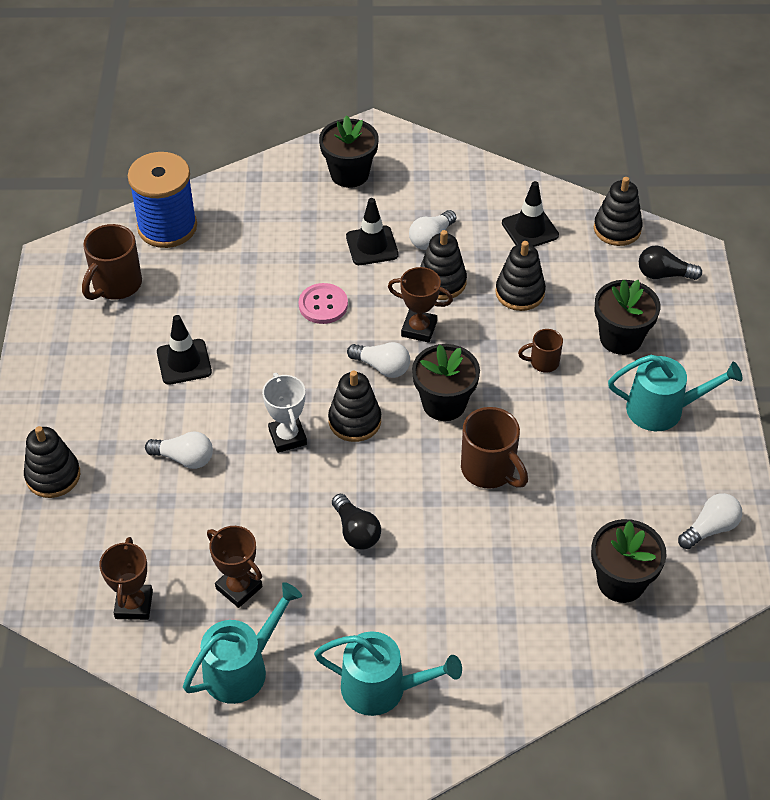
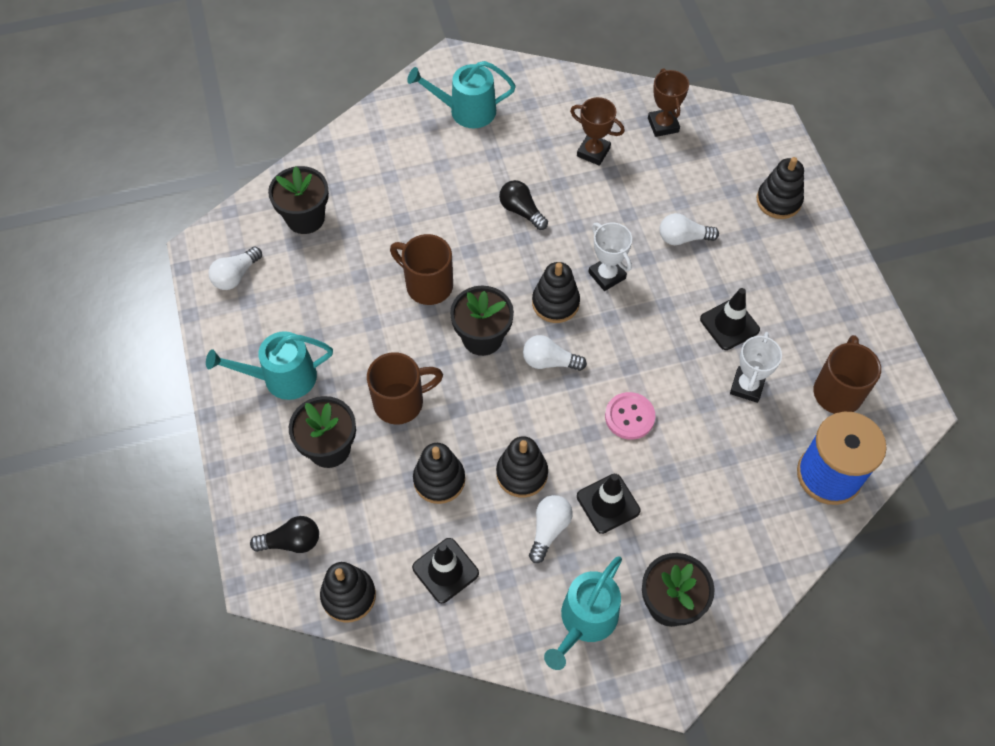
camera: 165 degrees right, 10 degrees up
(198, 306) = (747, 386): none -> white trophy
(241, 669) = (567, 102): turquoise watering can -> turquoise watering can (585, 620)
(419, 329) = (528, 411): brown trophy -> none
(543, 362) = (401, 402): brown mug -> brown mug, size x1.77

